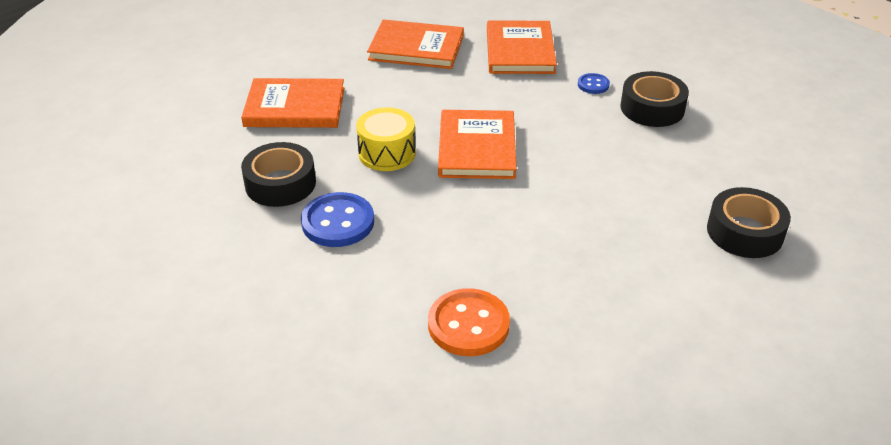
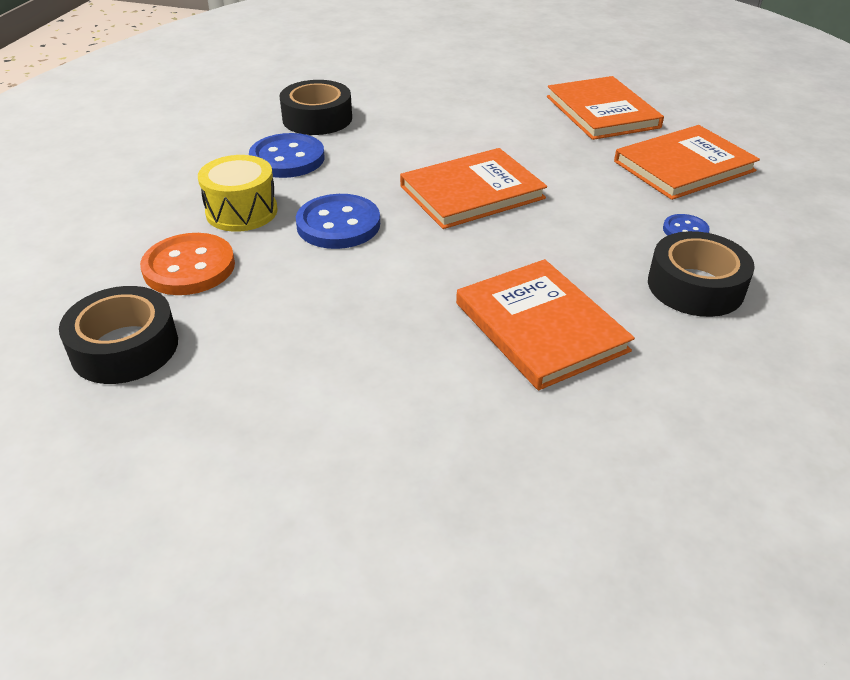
camera: 60 degrees right, 0 degrees up
(295, 107) = (431, 90): orange book -> orange book (540, 327)
(387, 153) = (410, 150): yellow drum -> yellow drum (242, 211)
(468, 226) = (338, 224): none -> blue button
(745, 232) = (508, 434): black tape -> black tape (125, 347)

